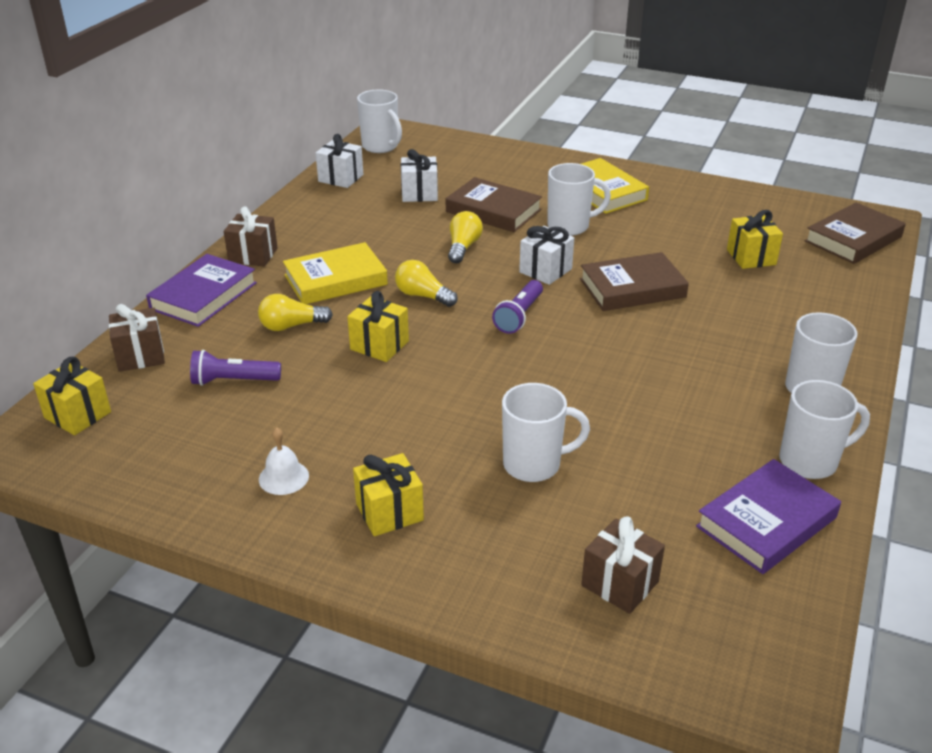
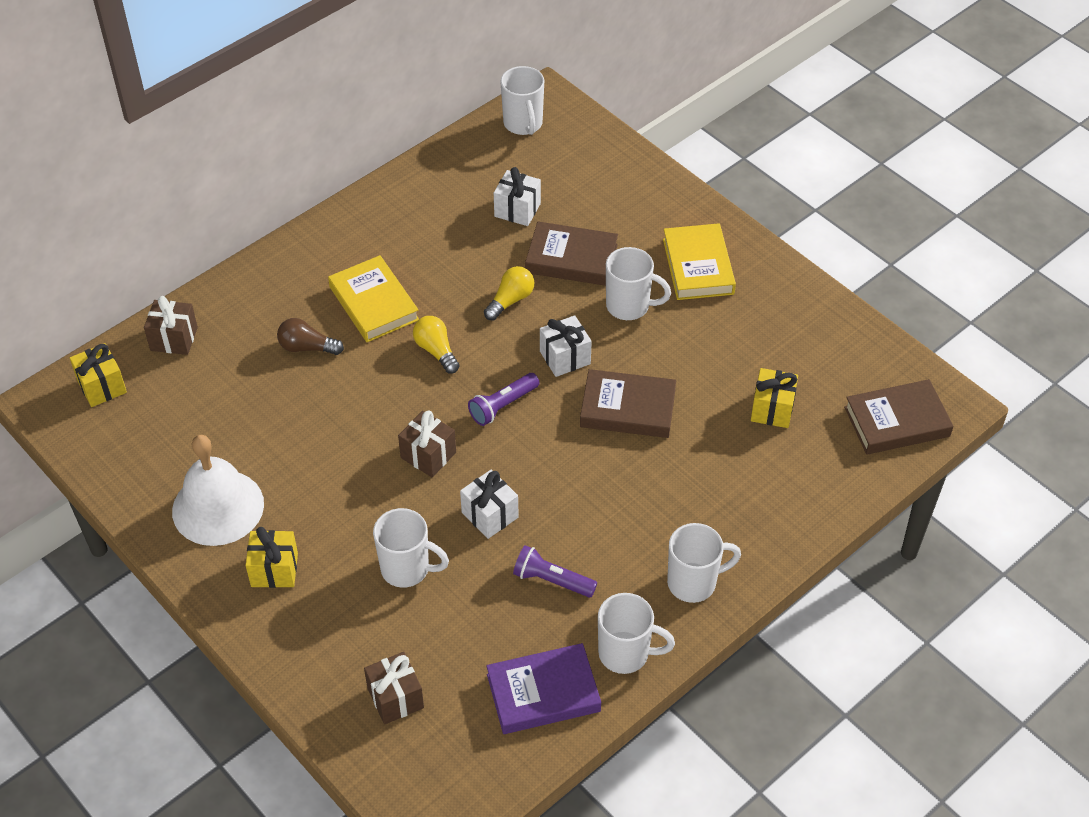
camera: 25 degrees right, 15 degrees up
(203, 296) = (255, 284): purple book -> none
(233, 381) = (231, 393): purple flashlight -> purple flashlight (552, 580)
(253, 255) = (321, 246): brown gift -> brown gift (428, 455)
(283, 477) = (218, 507): white bell -> white bell, size x2.24
(291, 326) = (307, 347): yellow light bulb -> brown light bulb
(335, 280) = (374, 303): yellow book -> yellow book turned 60 degrees clockwise
(340, 178) = (457, 161): white gift -> white gift (490, 515)
(379, 345) = (365, 397): yellow gift -> none
(493, 211) = (571, 259): brown book -> brown book turned 45 degrees counterclockwise

